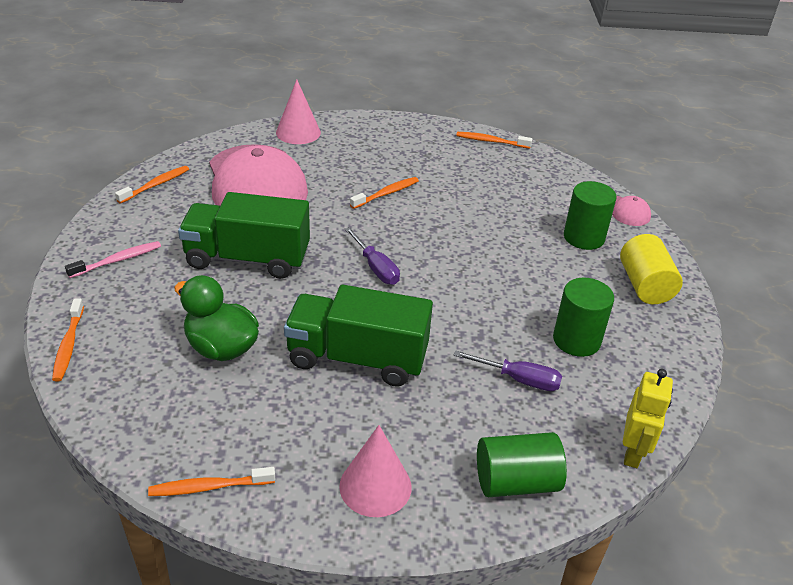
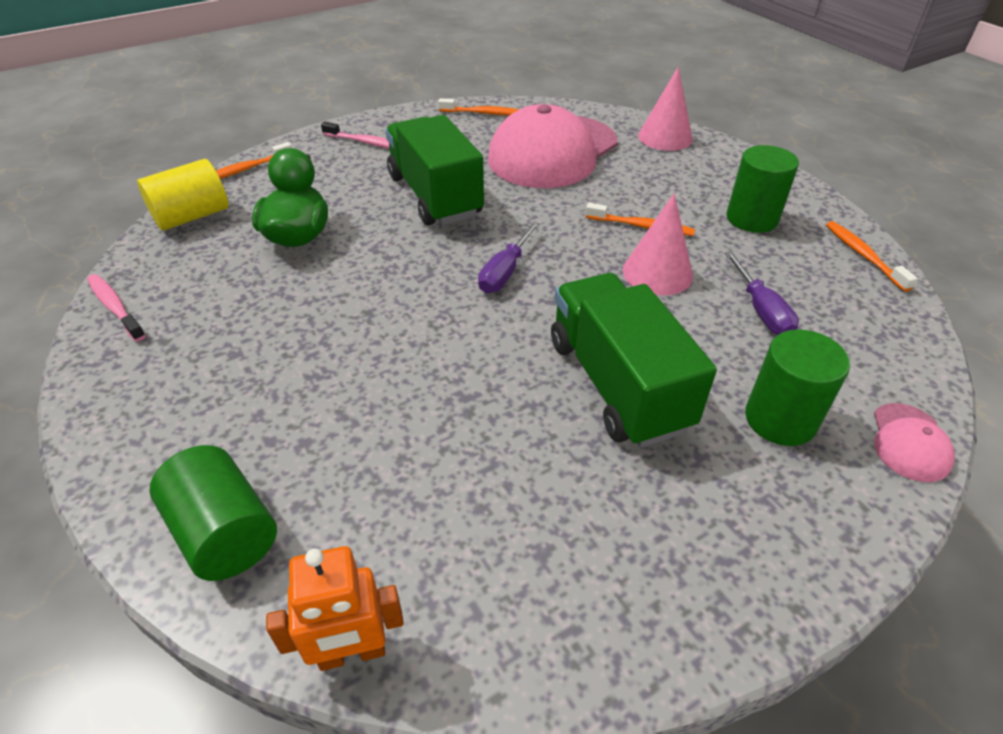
camera: 60 degrees right, 5 degrees up
(210, 487) = (115, 308): orange toothbrush -> pink toothbrush
(357, 358) = (348, 319): green truck -> green truck (617, 384)
(375, 486) = (163, 411): pink cone -> pink cone (657, 273)
(520, 380) = (414, 465): purple screwdriver -> purple screwdriver (761, 311)
(576, 340) = (543, 495): green cylinder -> green cylinder (752, 218)
(633, 452) = (352, 653): yellow robot -> orange robot
(645, 285) = (753, 534): yellow cylinder -> yellow cylinder (192, 216)

